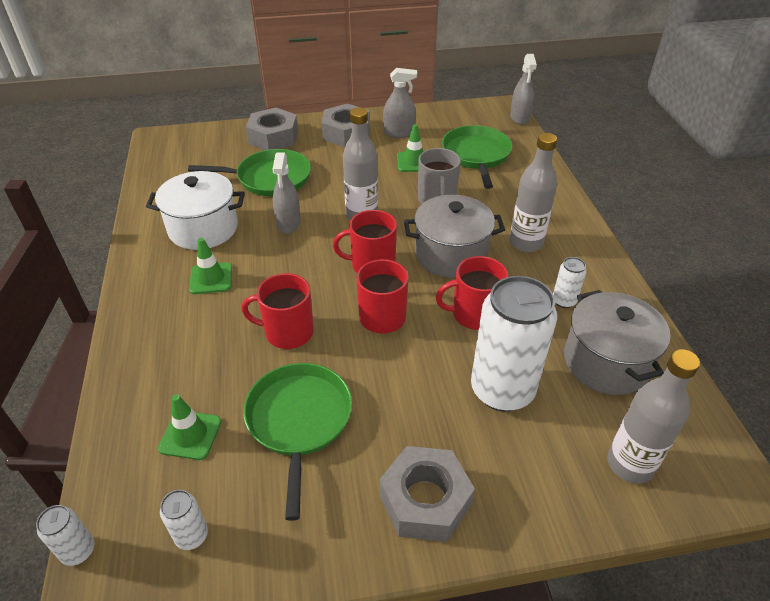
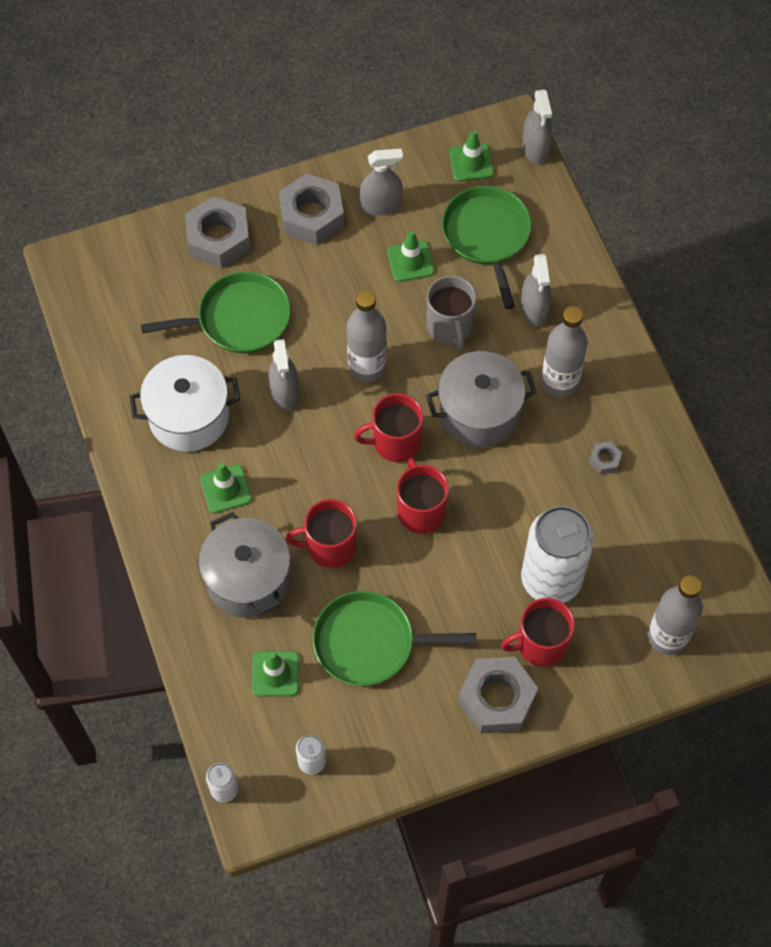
camera: 10 degrees left, 20 degrees up
(299, 420) = (369, 642): green pan -> green pan turned 75 degrees counterclockwise
(471, 120) = (471, 163): none -> green traffic cone
(474, 314) = (514, 493): red mug -> red mug (540, 644)
(508, 197) = (534, 309): none -> grey spray bottle
(564, 301) = (604, 460): white can -> grey nut
(606, 362) = (647, 531): grey pot -> grey pot (248, 579)

